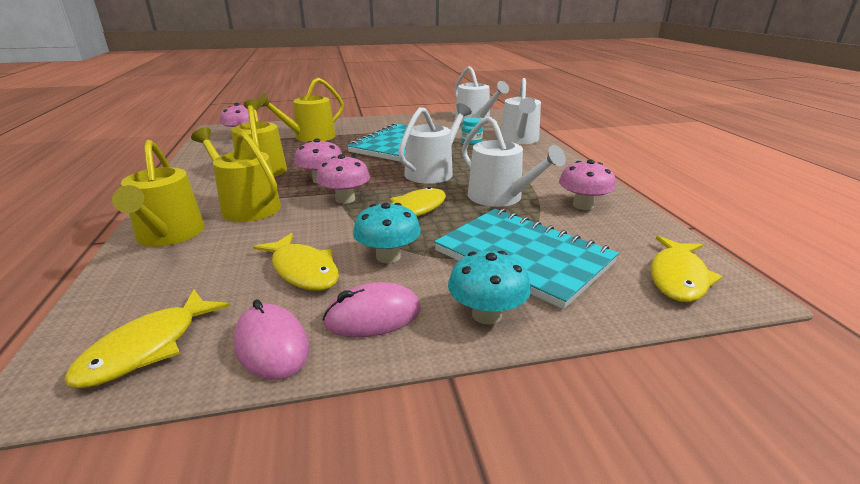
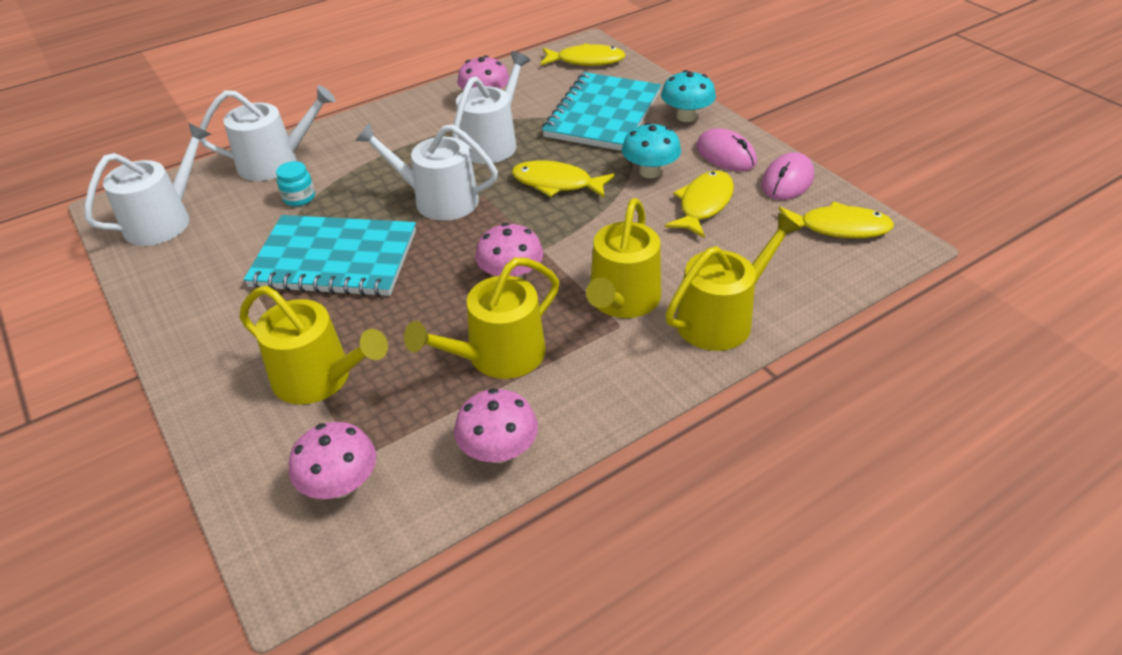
camera: 110 degrees left, 15 degrees up
(345, 199) = (556, 235): pink mushroom -> pink mushroom (499, 450)

